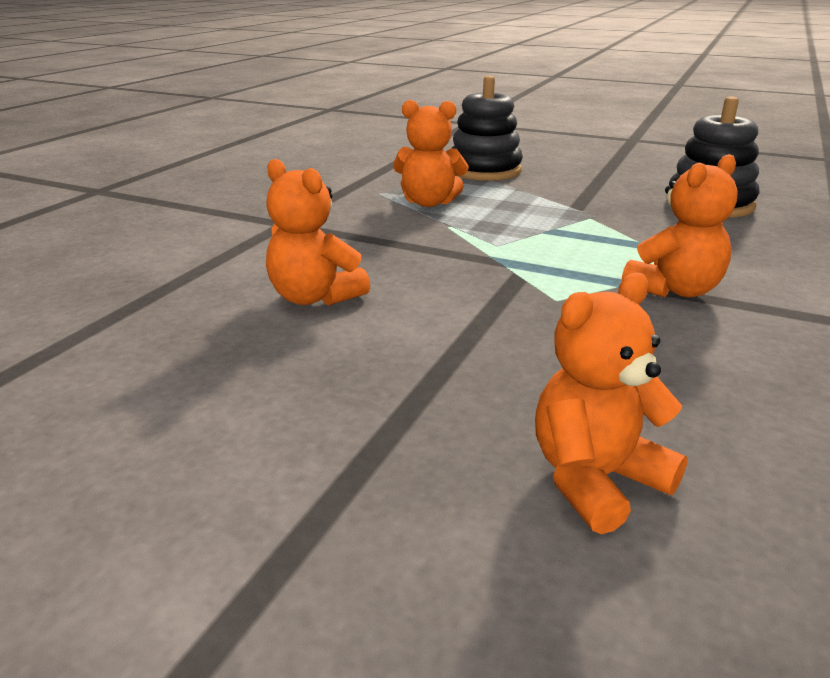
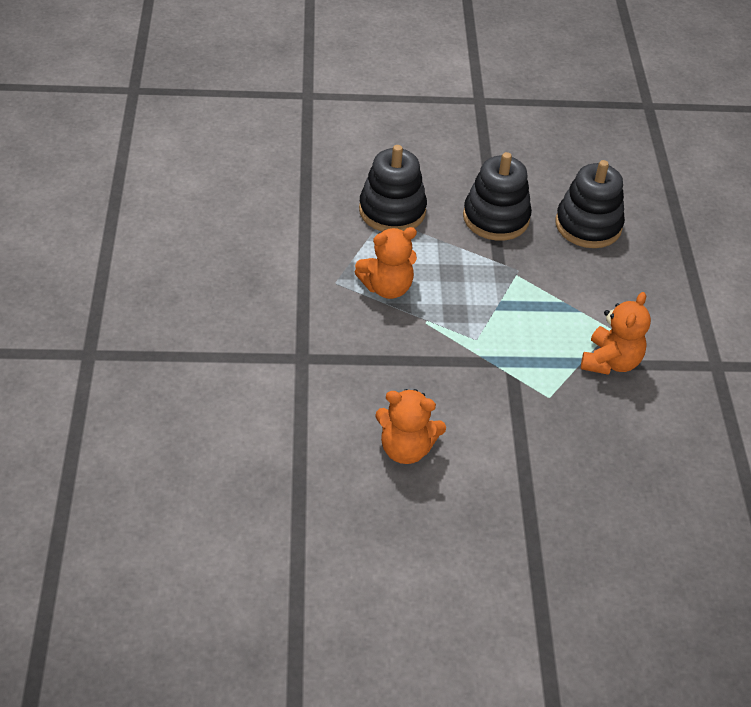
camera: 30 degrees left, 20 degrees up
(595, 480) = (639, 543): orange teddy bear -> none
(596, 187) = (496, 218): none -> black stacking toy

